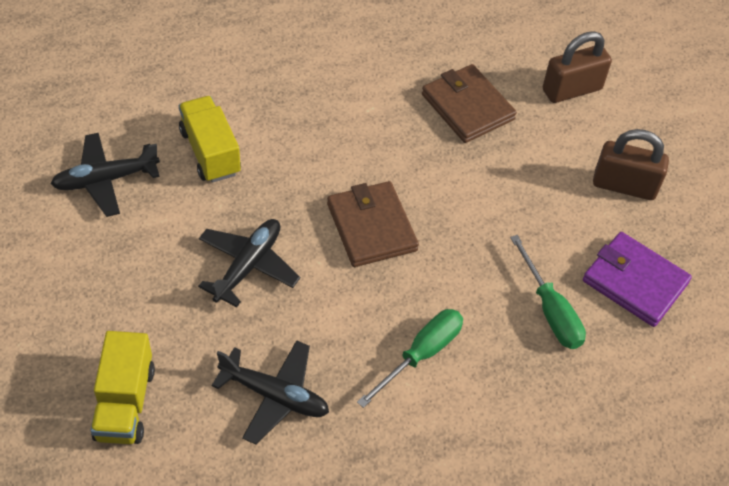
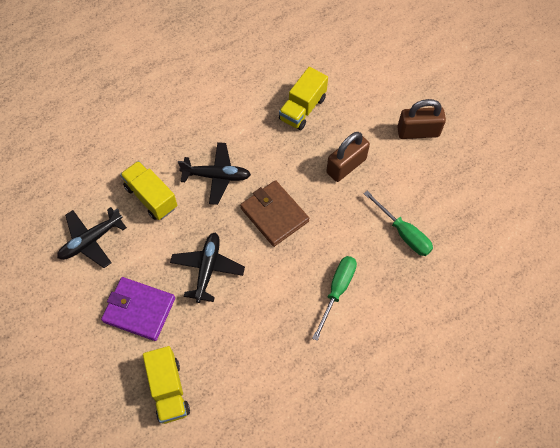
camera: 15 degrees left, 10 degrees up
(275, 396) = (259, 350): black plane -> black plane (216, 176)
(467, 107) = (302, 109): brown wallet -> yellow truck
(572, 89) = (363, 74): brown padlock -> brown padlock (346, 166)
(635, 282) = (446, 196): purple wallet -> purple wallet (139, 310)

